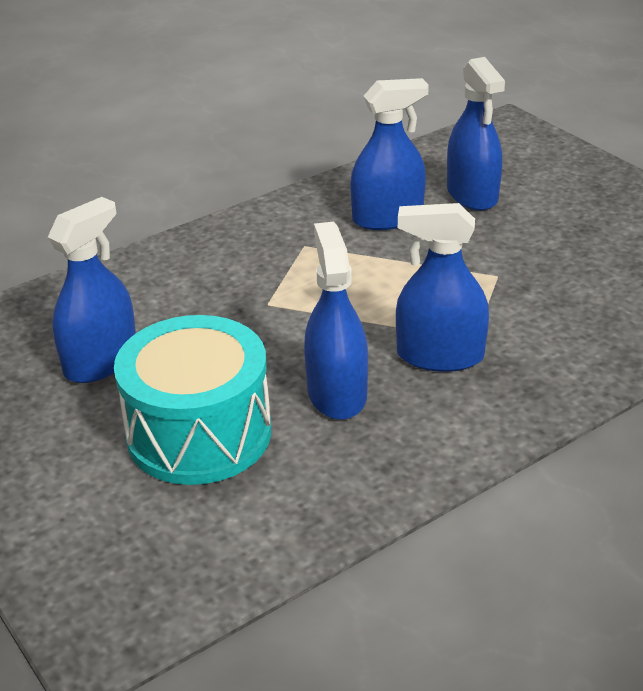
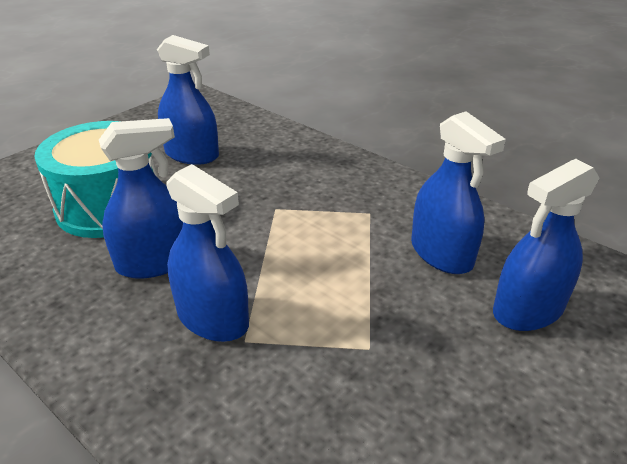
camera: 75 degrees right, 0 degrees up
(440, 356) = (213, 318): blue spray bottle -> blue spray bottle turned 135 degrees clockwise

